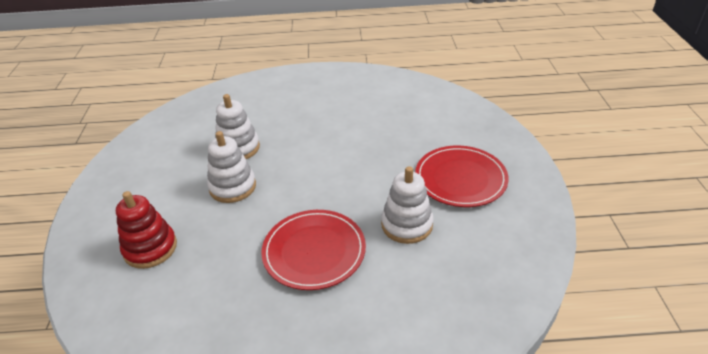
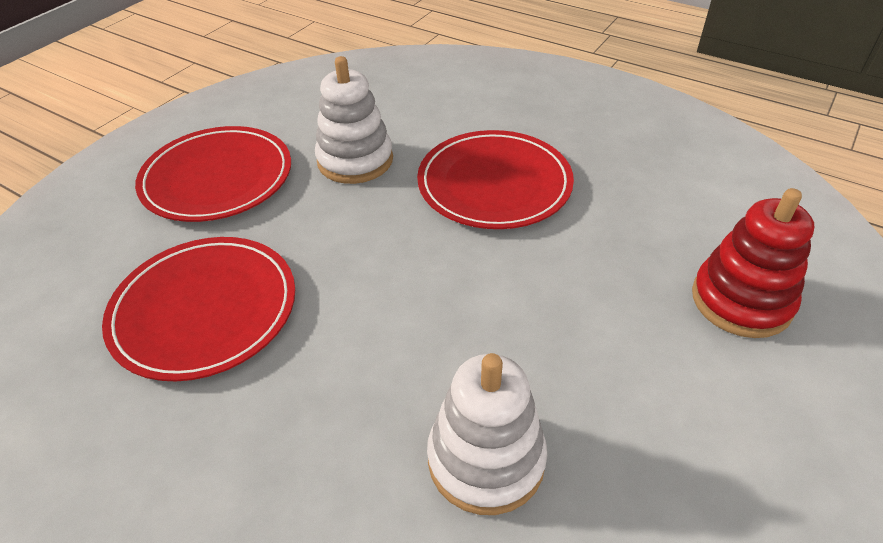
camera: 145 degrees left, 5 degrees up
(232, 187) = (552, 350): white stacking toy -> none
(381, 136) = (204, 310): none -> red plate

